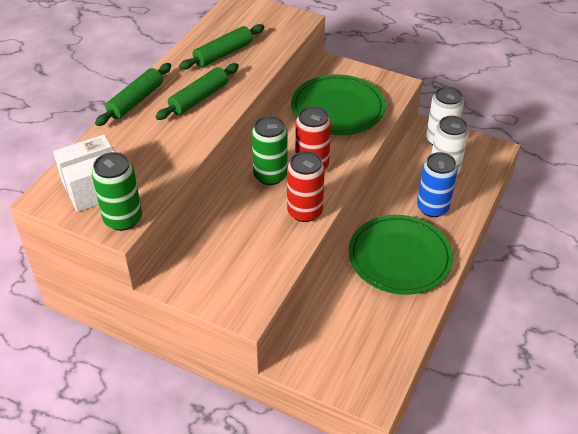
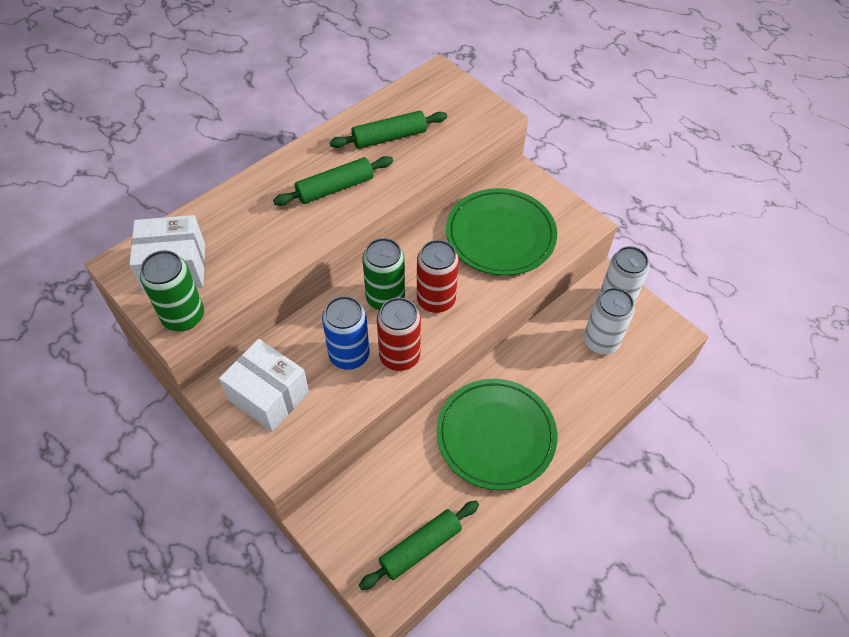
camera: 20 degrees right, 10 degrees up
(136, 101) = (268, 171): green rolling pin -> green rolling pin (420, 547)
(212, 270) = (269, 396): none -> white box
(432, 208) = (563, 385): blue can -> blue can (349, 355)

